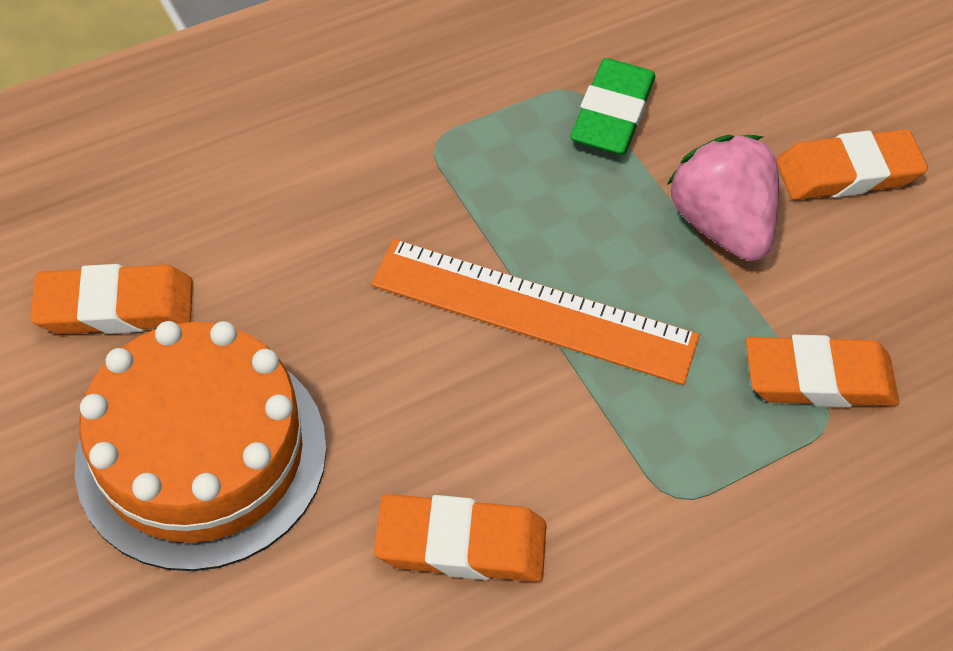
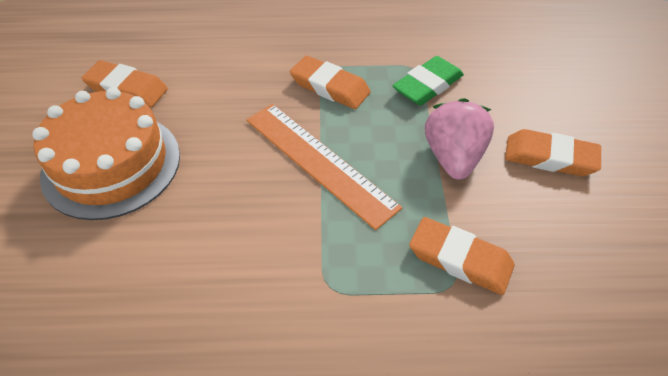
camera: 30 degrees right, 5 degrees down
(461, 544) = (197, 259): orange eraser -> orange eraser (330, 87)

